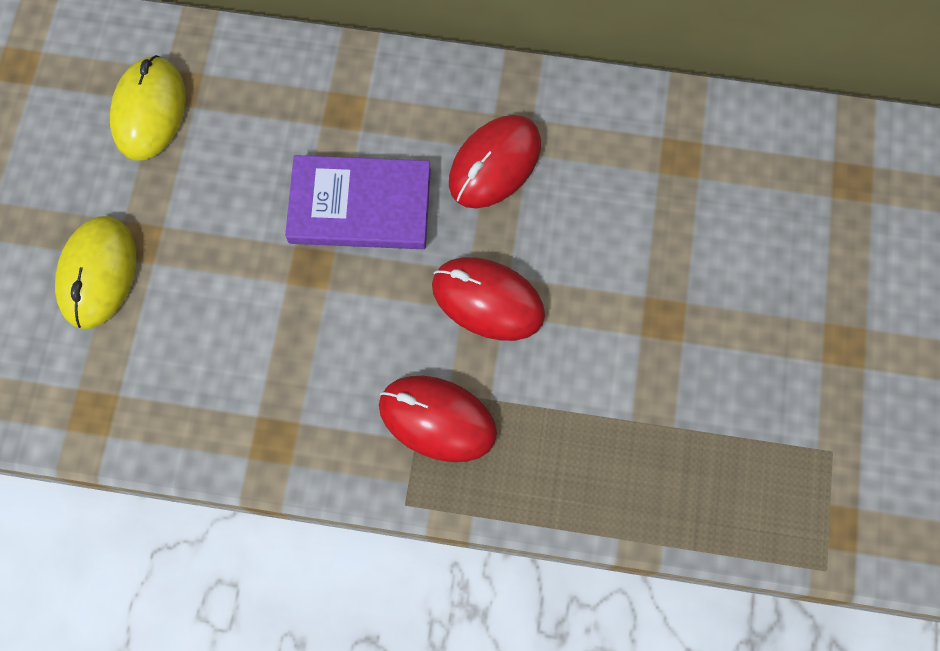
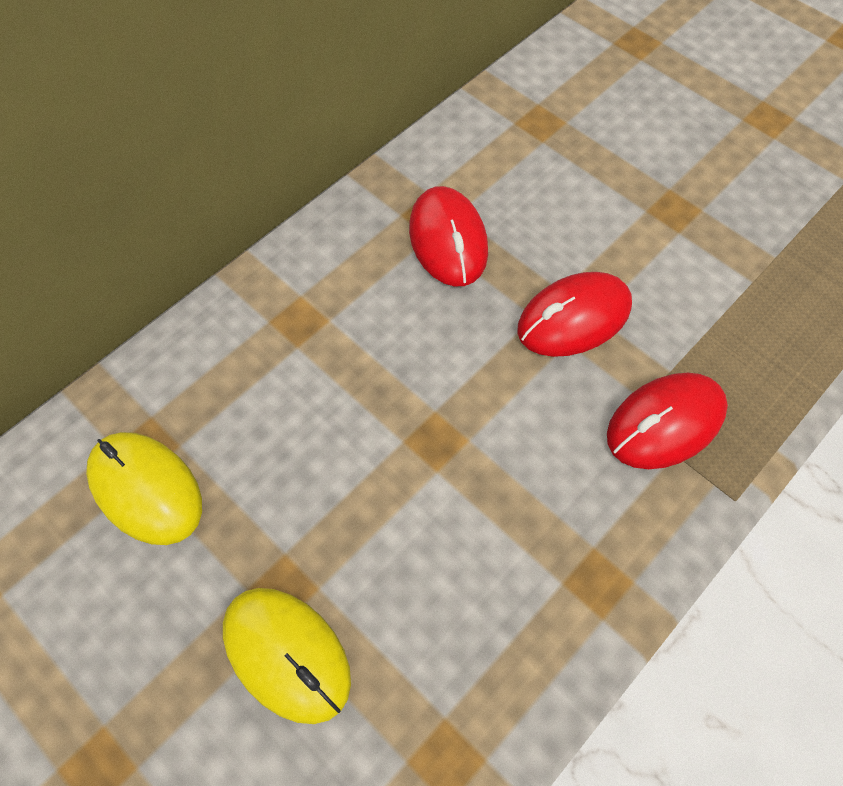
camera: 55 degrees left, 10 degrees down
(360, 206) = (406, 363): purple book -> none

